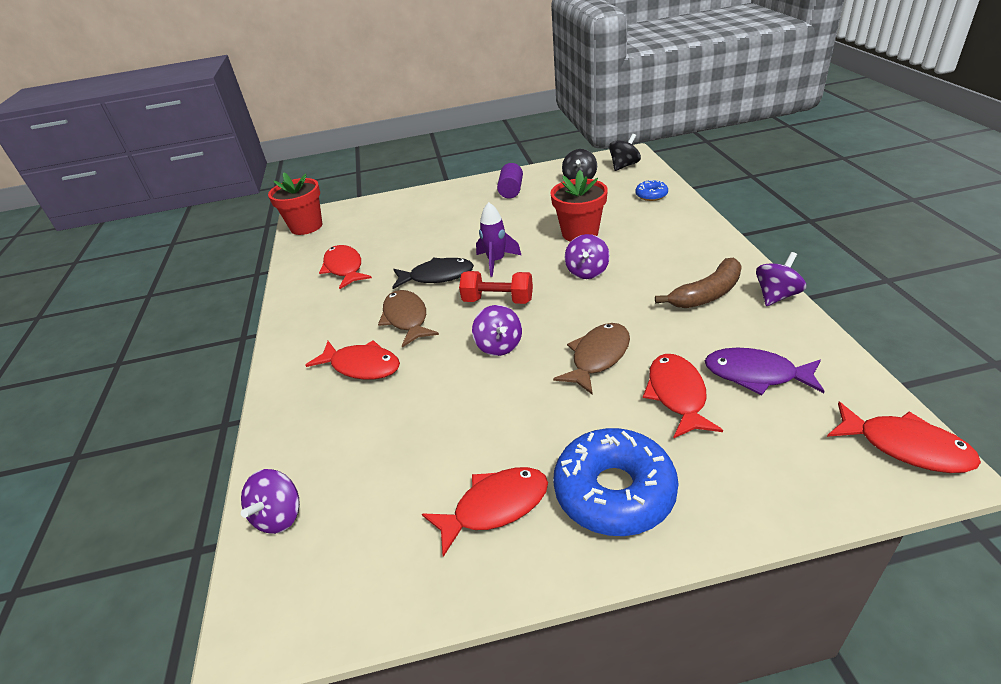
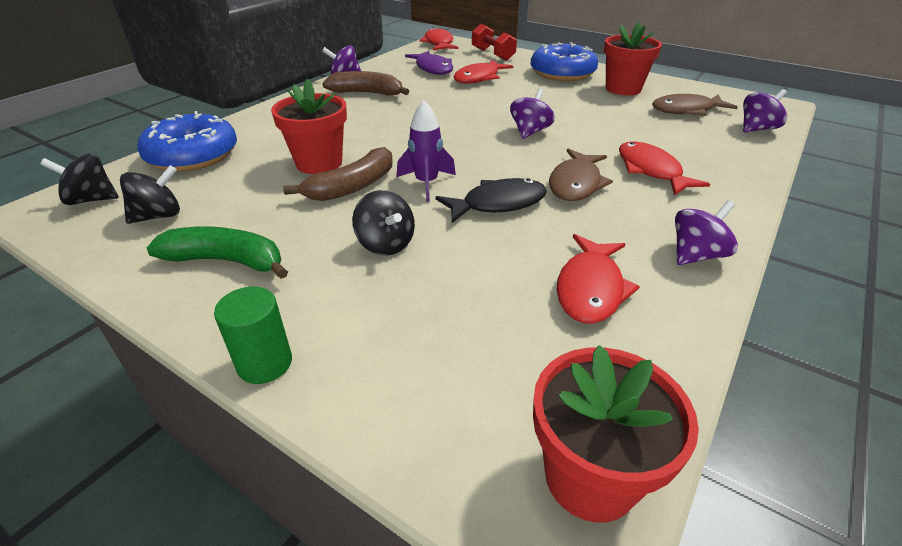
camera: 140 degrees left, 0 degrees up
(436, 189) = (265, 363): none -> green cylinder
(437, 276) = (498, 204): black fish -> black fish turned 120 degrees clockwise
(461, 229) = (386, 244): none -> black spinning top
(495, 507) = (623, 89): red fish -> red flower pot
(498, 300) = (483, 155): red dumbbell -> red dumbbell (492, 54)
(511, 191) = (227, 261): purple cylinder -> green banana
(531, 236) = (352, 186): none -> brown banana
(587, 272) = (388, 136): purple spinning top -> purple spinning top (696, 255)
(598, 357) = (484, 101): brown fish -> brown fish (686, 110)
(651, 195) = (193, 155): blue donut -> blue donut, size x2.12

